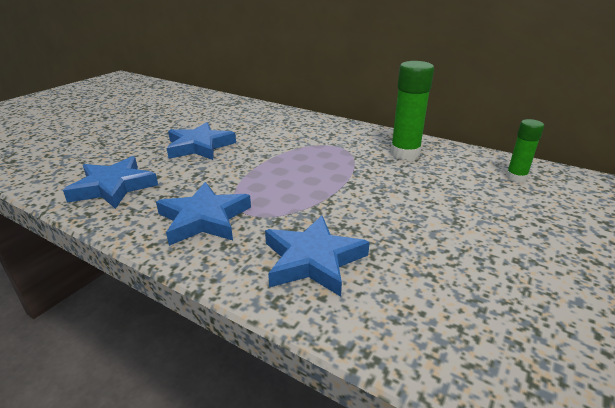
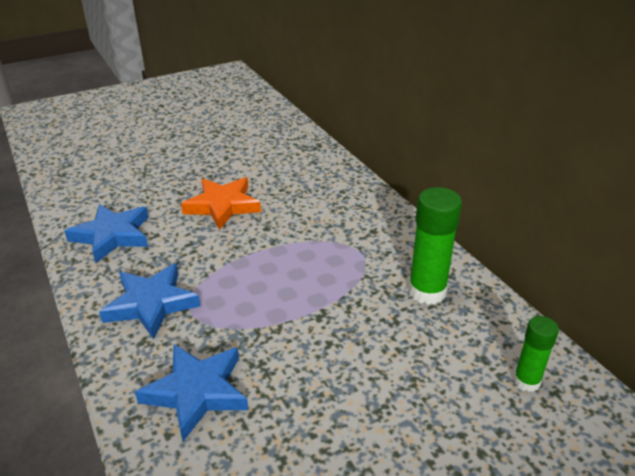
camera: 30 degrees right, 5 degrees up
(199, 146) = (222, 206): blue star -> orange star

